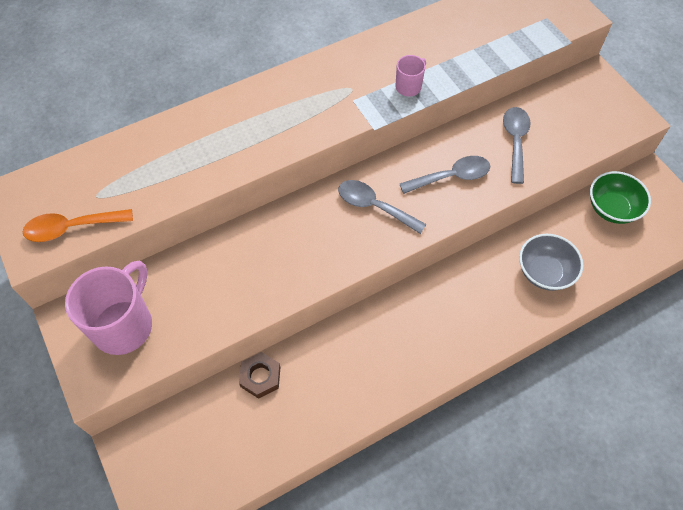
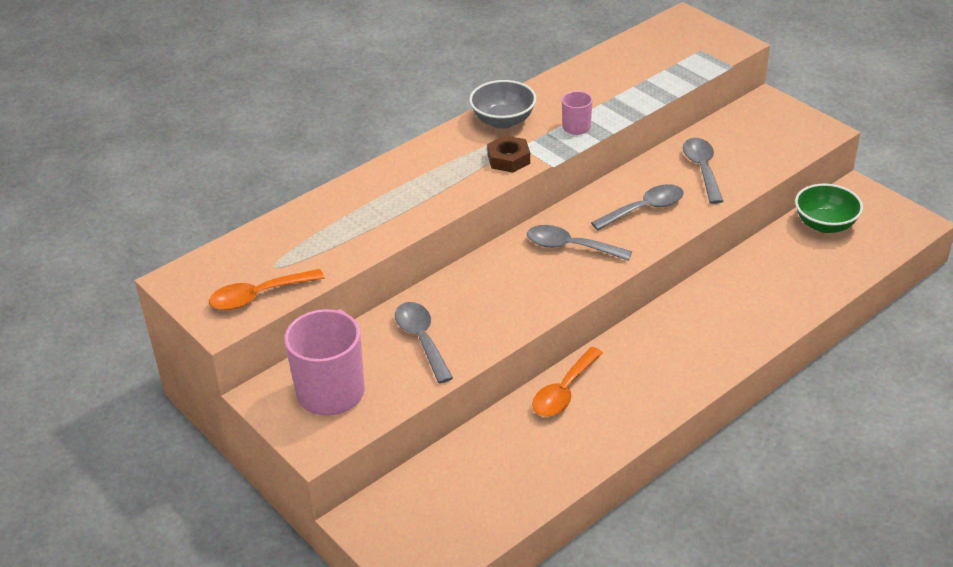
camera: 10 degrees left, 20 degrees down
(216, 285) = (422, 340): none -> grey spoon
(260, 377) = (490, 434): brown nut -> brown nut (508, 159)
(335, 344) = (564, 391): none -> orange spoon
(544, 272) = (771, 290): grey bowl -> grey bowl (503, 121)

